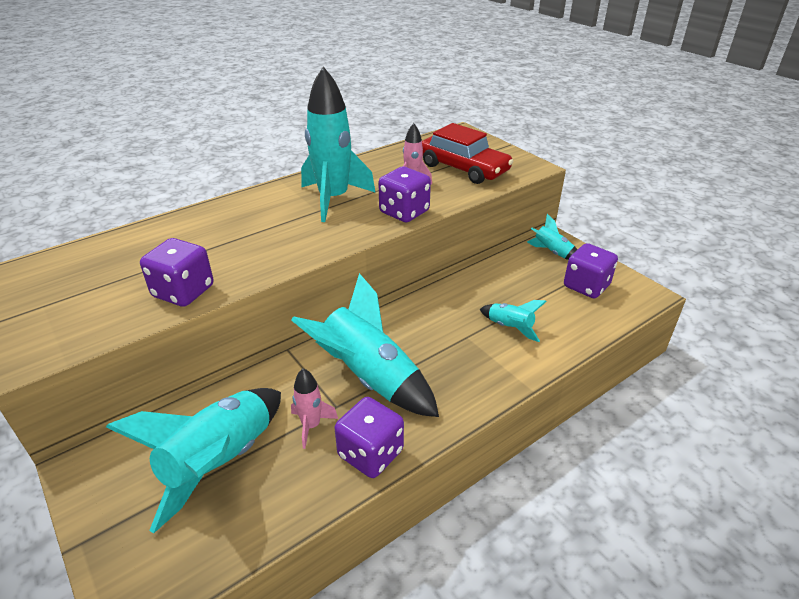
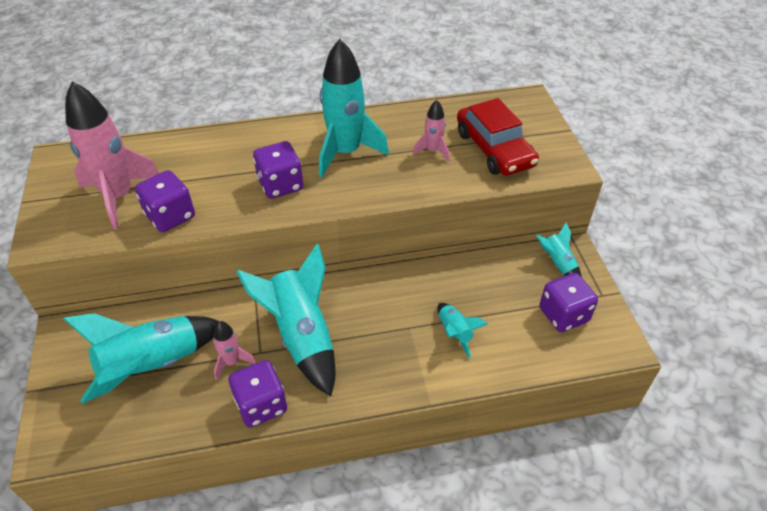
camera: 25 degrees right, 10 degrees up
(108, 291) = (119, 196): none -> pink rocket
(404, 212) = (398, 188): purple dice -> purple dice (280, 185)

